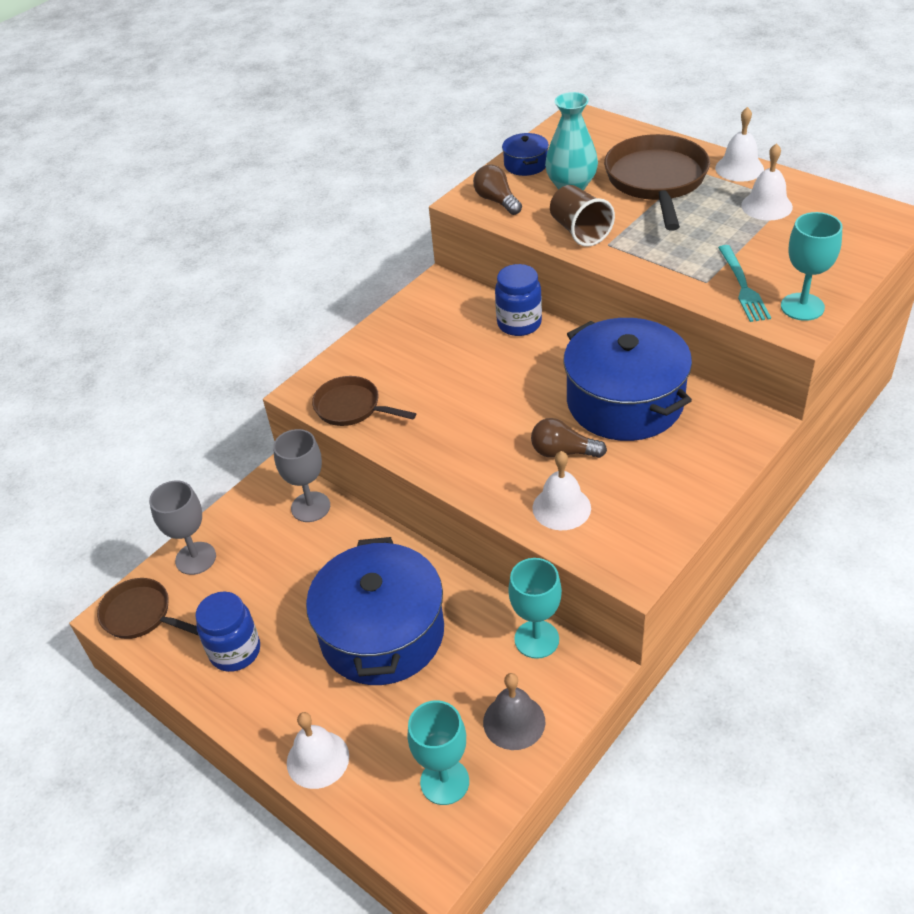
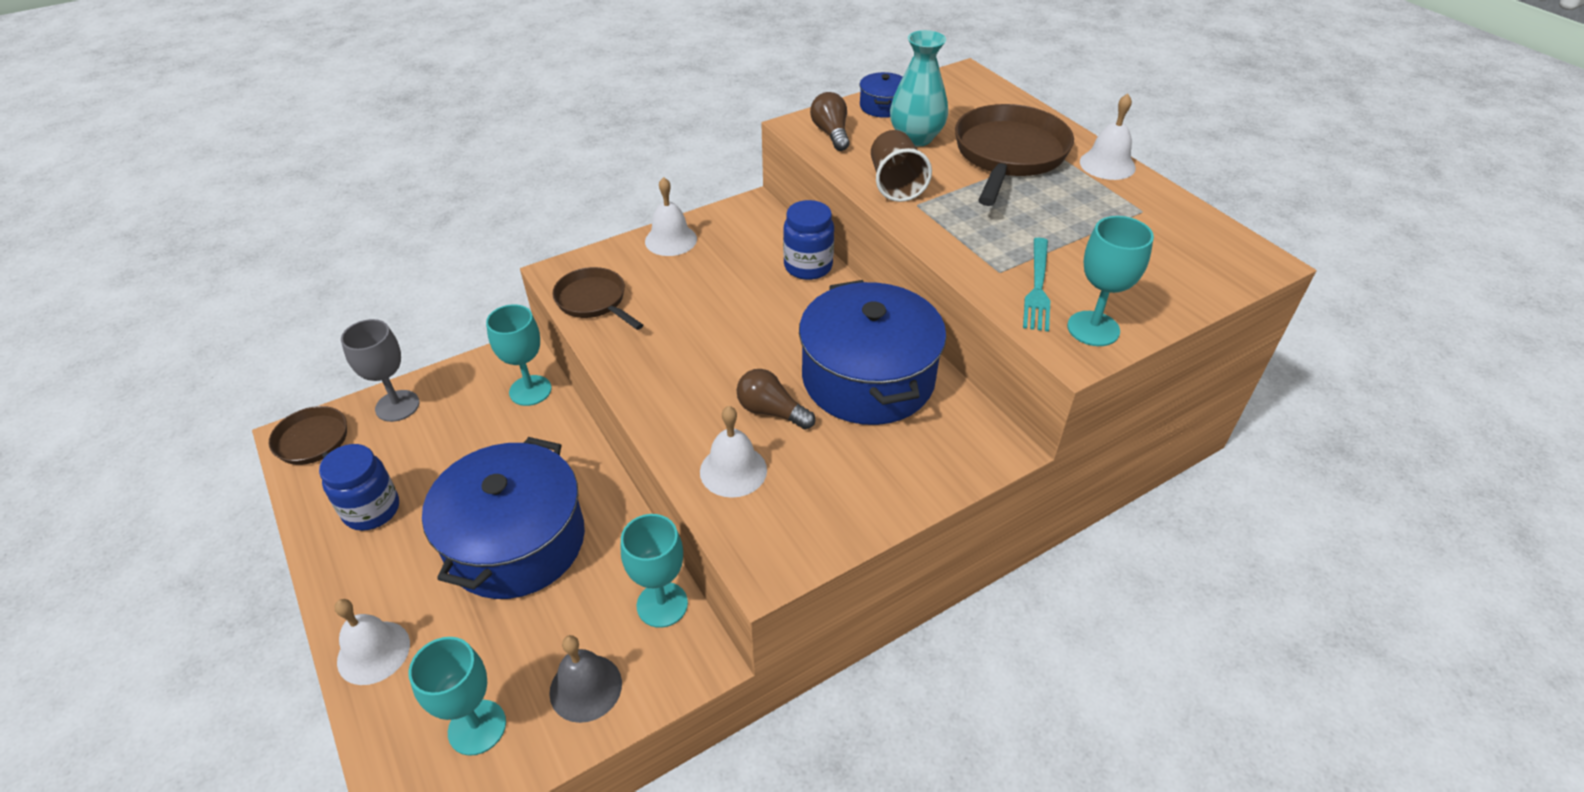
camera: 15 degrees right, 0 degrees up
(310, 507) = (530, 390): grey goblet -> turquoise goblet
(766, 206) = (1115, 210): white bell -> white bell (671, 240)

